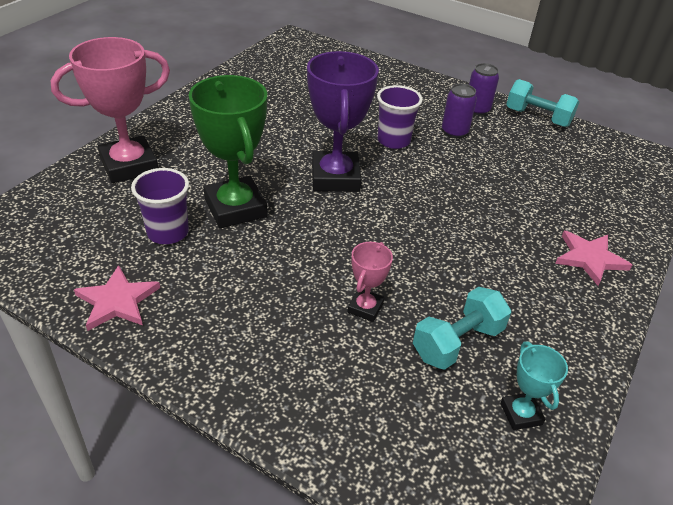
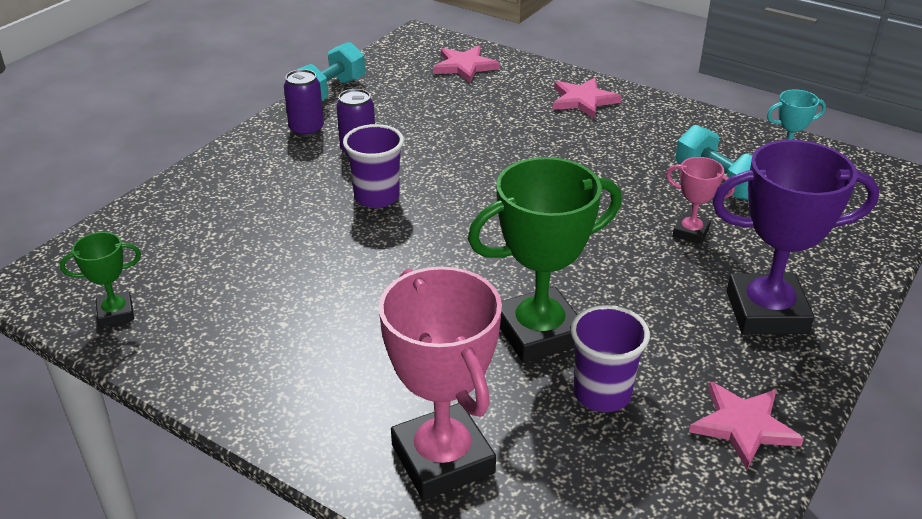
camera: 85 degrees left, 5 degrees down
(269, 62) = (116, 313): none -> green trophy
(335, 177) = (463, 247): purple trophy -> purple trophy (766, 312)
(620, 185) = (464, 66): none -> pink star

